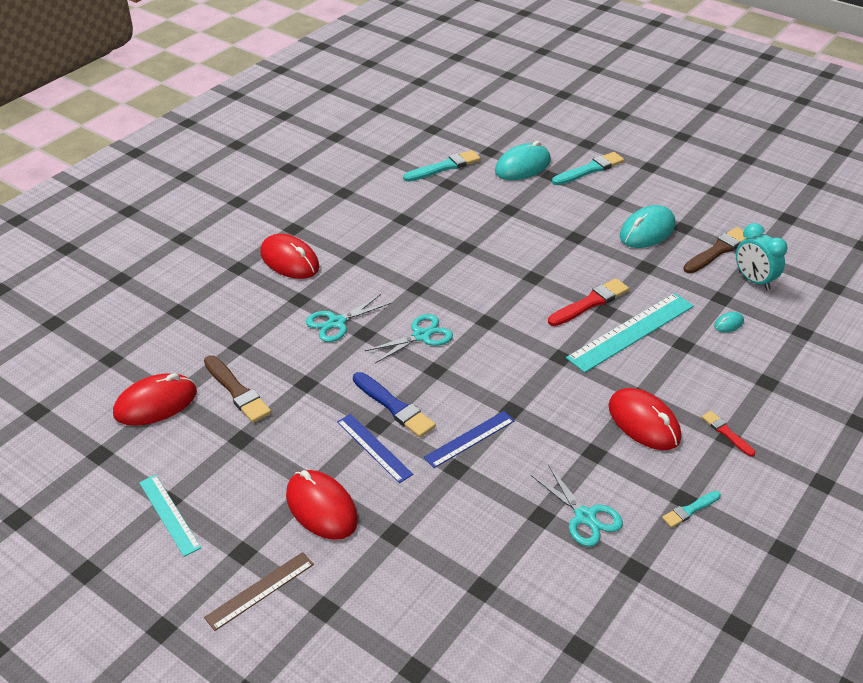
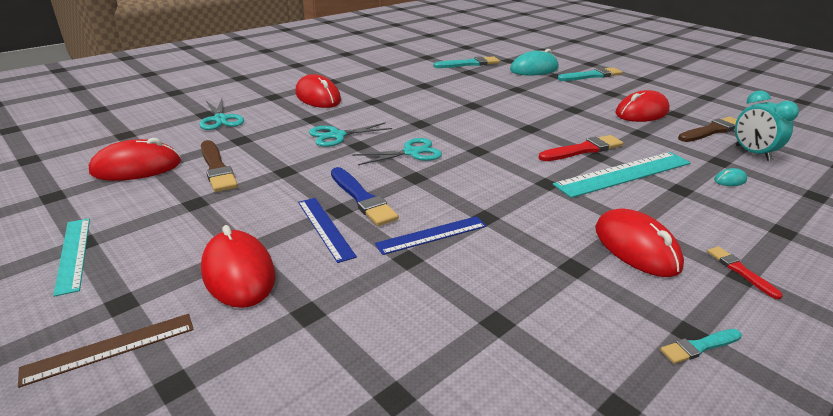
camera: 10 degrees right, 10 degrees down
(585, 517) = (555, 332): turquoise scissors -> turquoise scissors (220, 119)
(647, 231) = (641, 112): turquoise mouse -> red mouse

